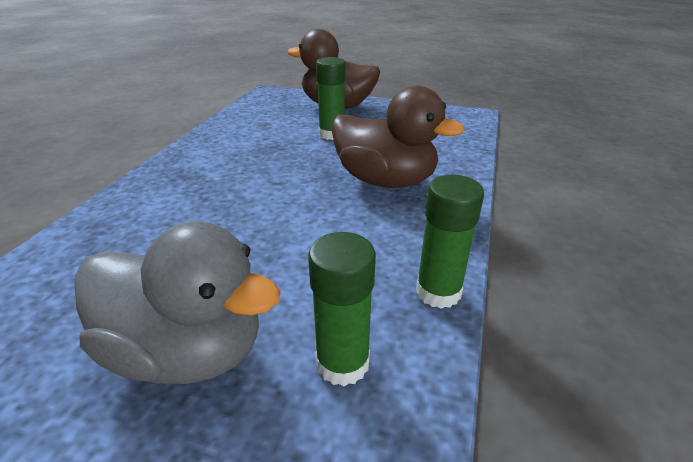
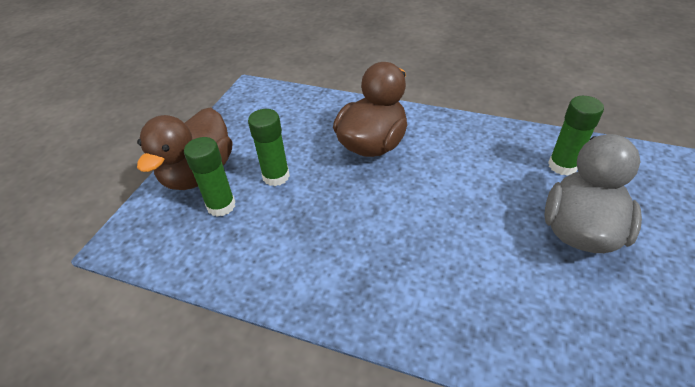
camera: 85 degrees left, 10 degrees up
(438, 292) = (498, 130): green glue stick -> green glue stick (221, 205)

